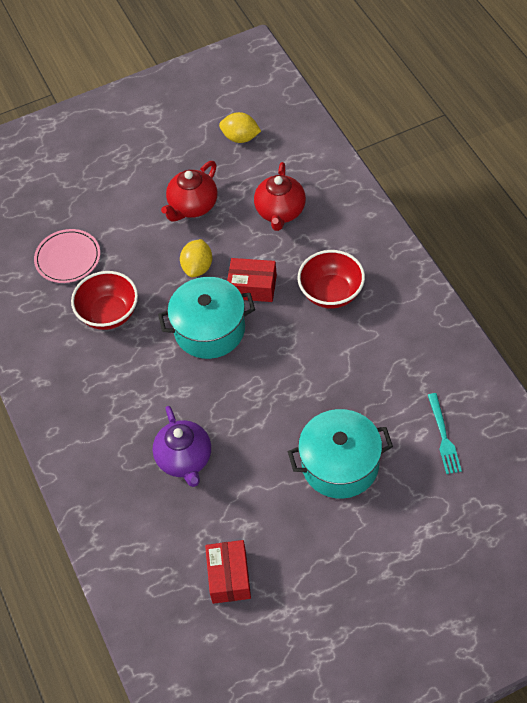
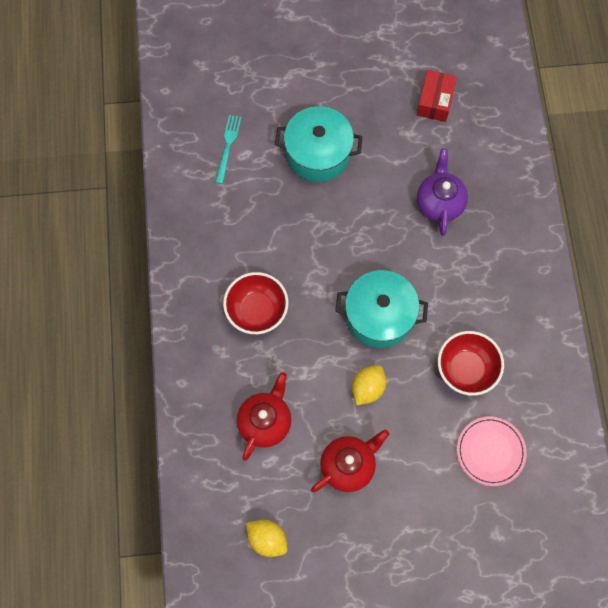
camera: 165 degrees left, 15 degrees up
(252, 287) = (324, 345): red box -> none

